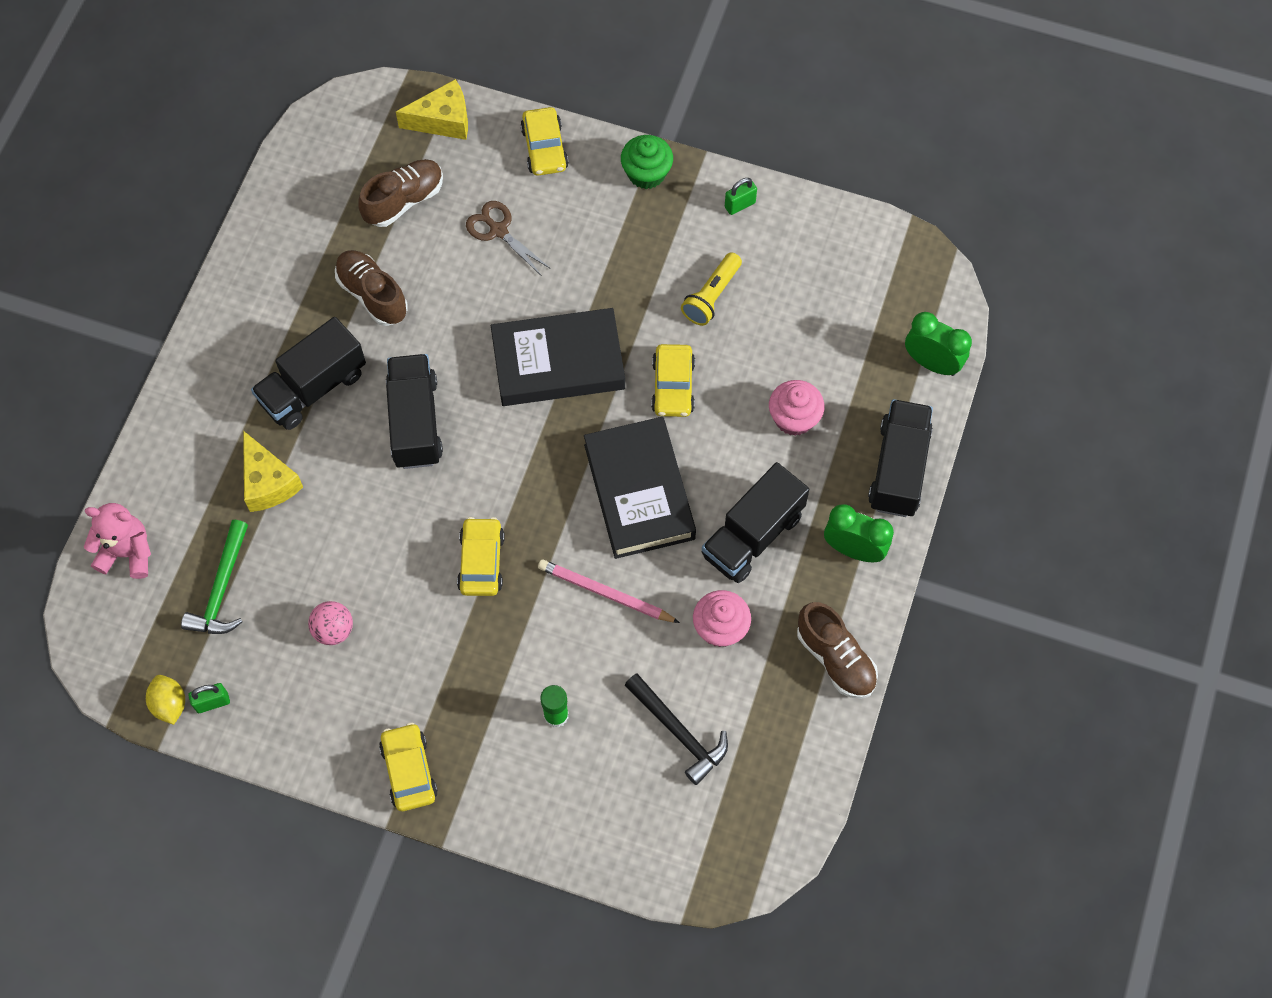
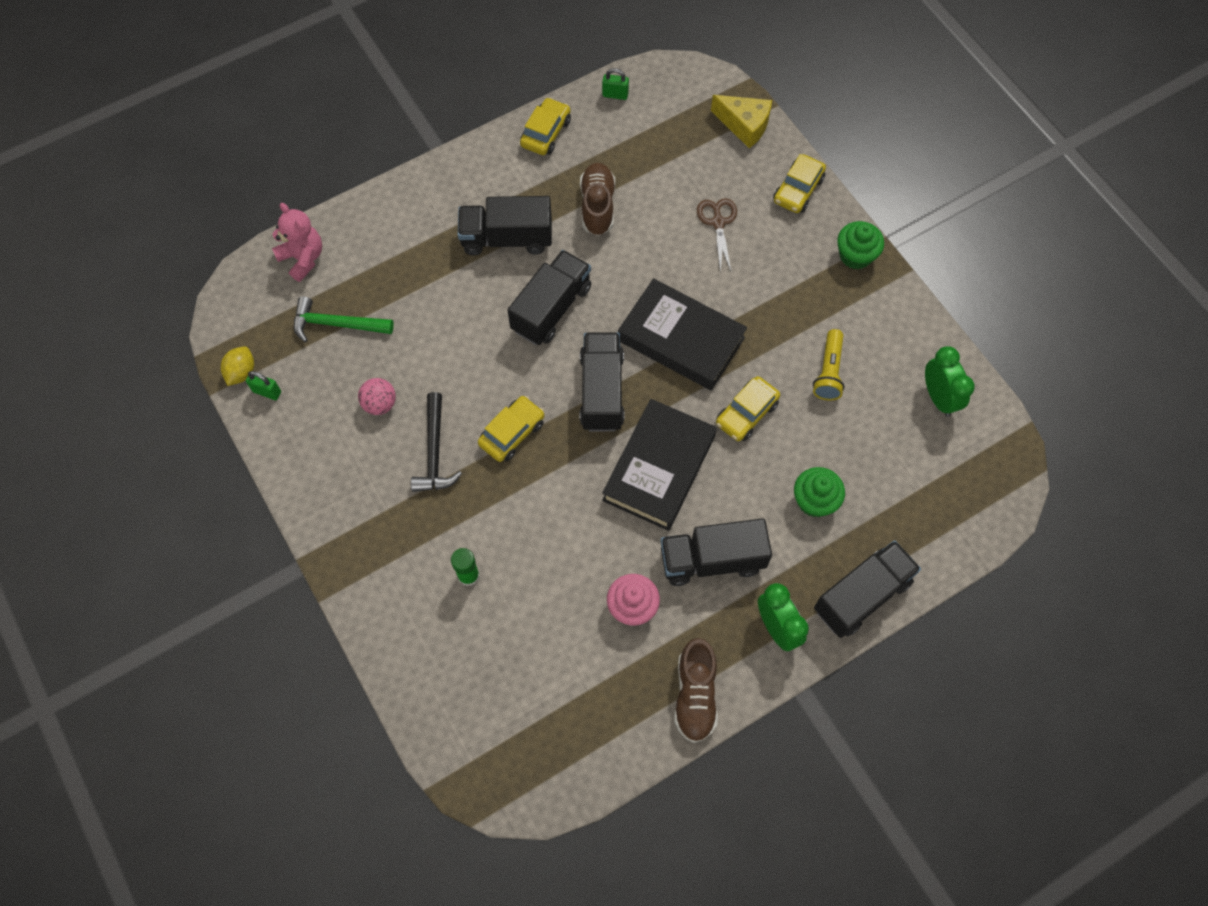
camera: 40 degrees right, 0 degrees up
(221, 589) = (337, 324): green hammer -> green hammer turned 45 degrees clockwise
(268, 482) = (425, 278): yellow cheese -> none
(404, 200) = (672, 160): brown shoe -> none
(409, 770) = (343, 534): yellow car -> yellow car (546, 133)
(529, 462) = (602, 391): none -> black truck
(606, 593) = (575, 519): pink pencil -> none
(678, 732) = (539, 656): black hammer -> black hammer (434, 452)
(712, 296) = (829, 372): yellow flashlight -> yellow flashlight turned 60 degrees counterclockwise
(740, 205) = (905, 323): green padlock -> green padlock (615, 95)
(794, 418) = (814, 500): pink cupcake -> green cupcake
(932, 363) = (954, 539): green clock -> green clock (938, 397)

